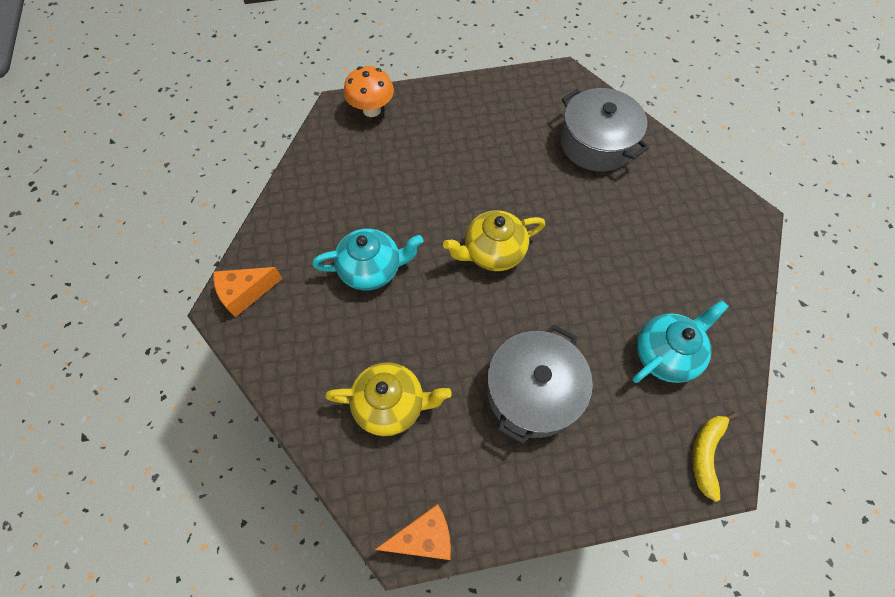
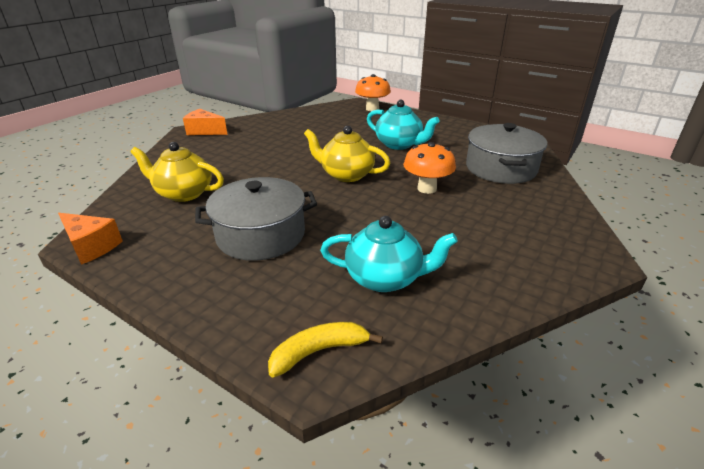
camera: 45 degrees right, 30 degrees down
(372, 269) = (270, 150): turquoise teapot -> turquoise teapot (399, 144)
(391, 404) = (184, 193): yellow teapot -> yellow teapot turned 150 degrees clockwise
(576, 220) = (427, 188): none -> orange mushroom

